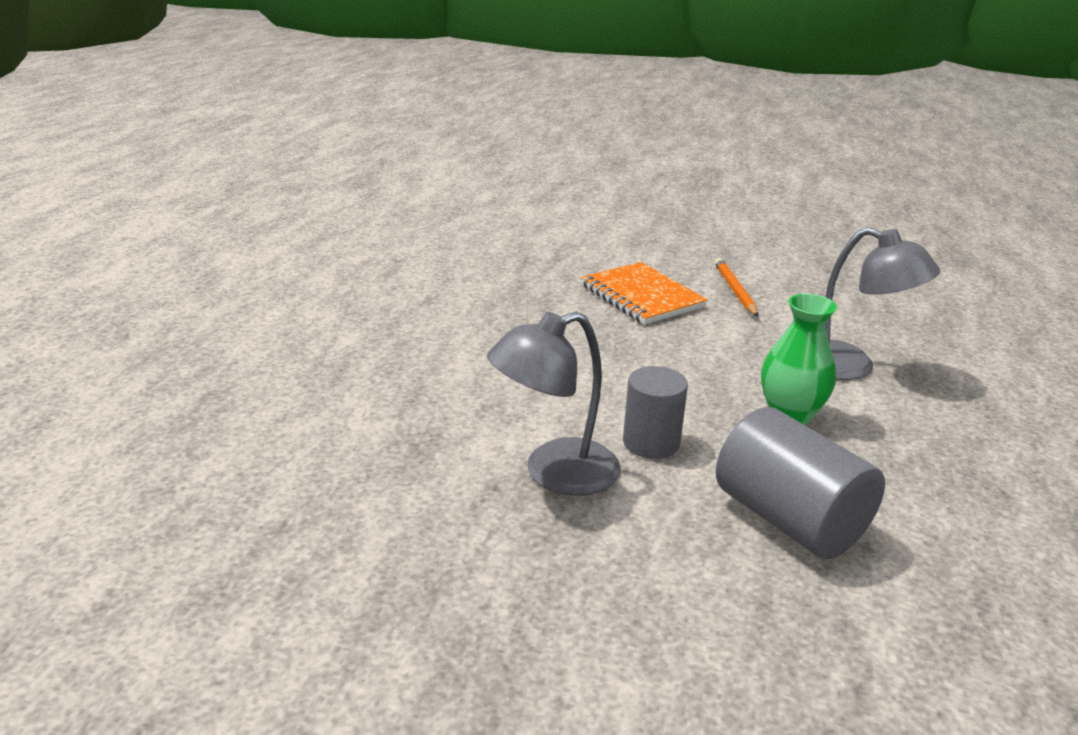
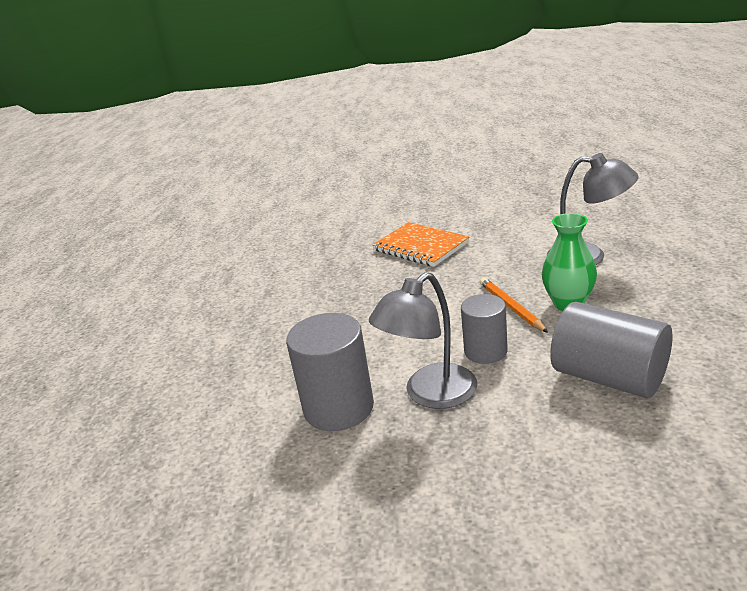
camera: 10 degrees left, 0 degrees up
(437, 455) = (338, 408): none -> grey cylinder
(735, 290) = (482, 224): orange pencil -> orange pencil (511, 307)

